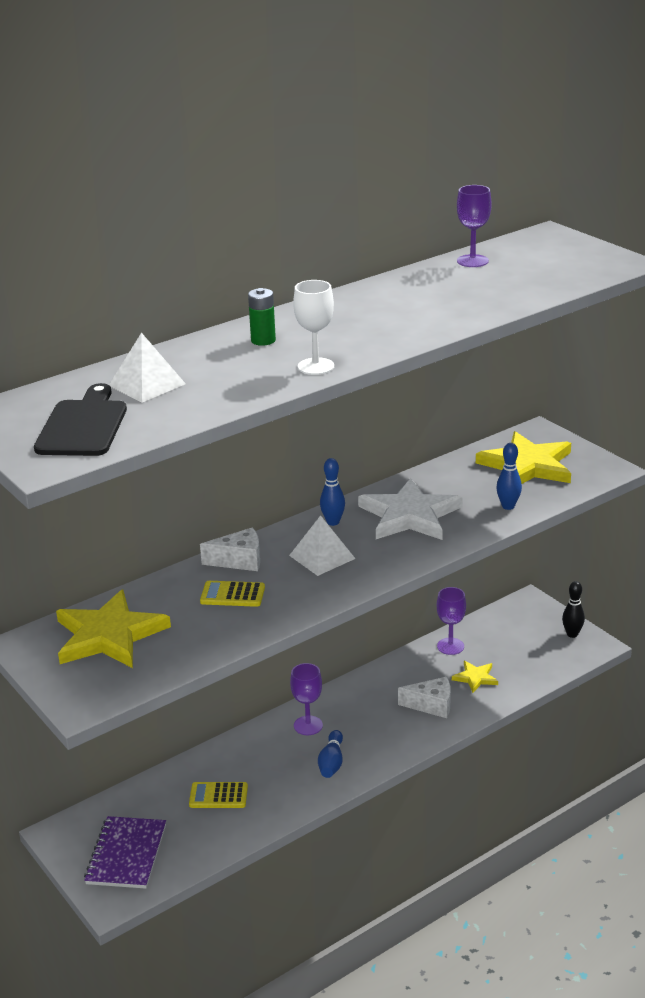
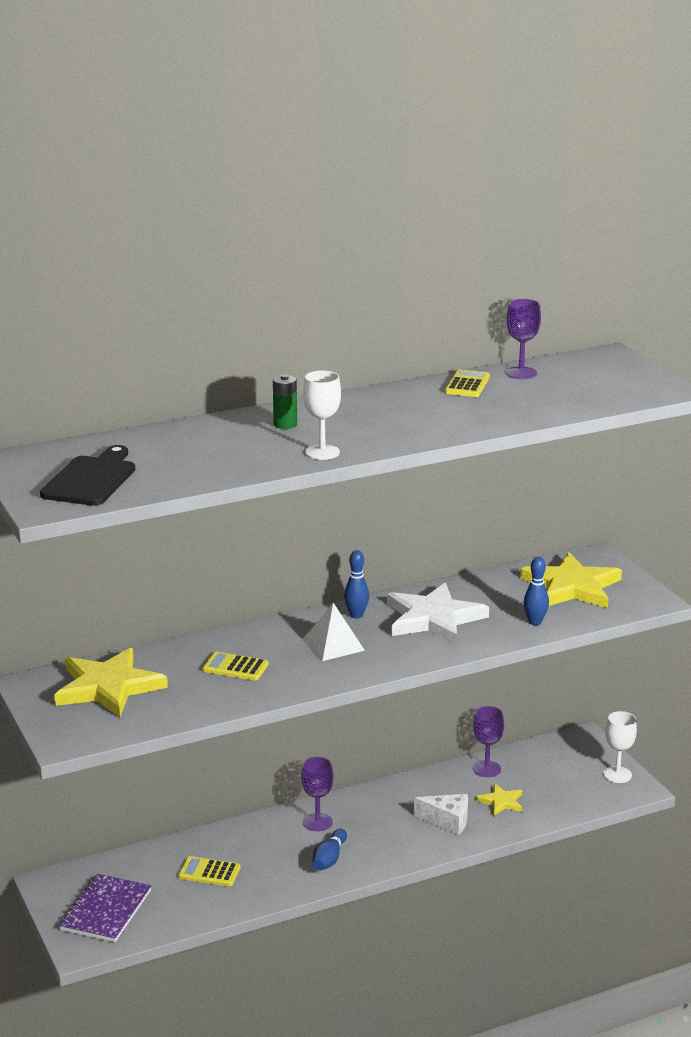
camera: 10 degrees right, 5 degrees down
(147, 384) = (162, 451): white pyramid -> none
(239, 560) = (253, 638): white cheese -> none
(426, 278) = (467, 385): none -> yellow calculator
(572, 634) = (617, 774): black bowling pin -> white goblet

